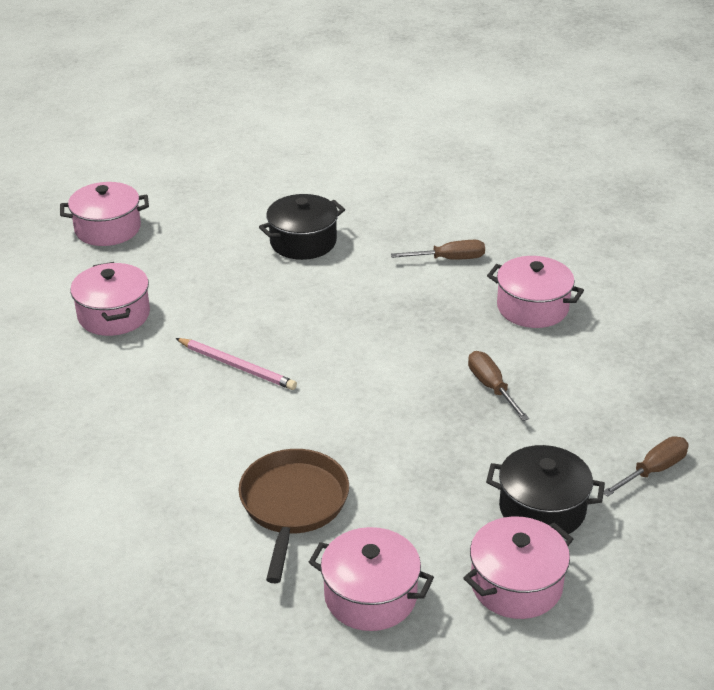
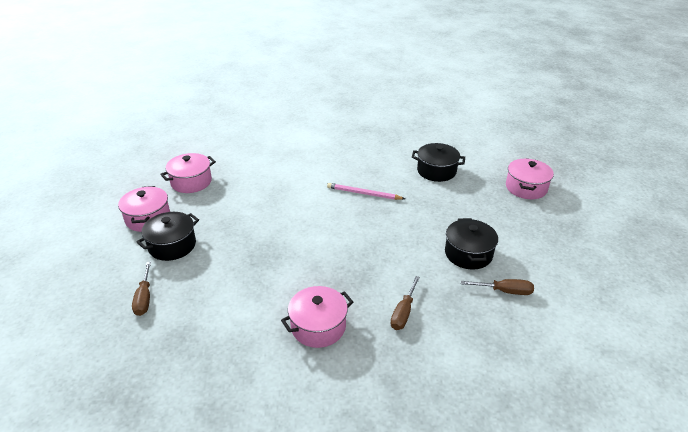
camera: 120 degrees right, 0 degrees up
(114, 315) = (436, 171): pink pot -> black pot
(237, 366) = (363, 193): pink pencil -> pink pencil turned 45 degrees clockwise
(293, 506) = (257, 180): brown pan -> none
(491, 387) = (266, 270): brown screwdriver -> brown screwdriver (505, 291)

